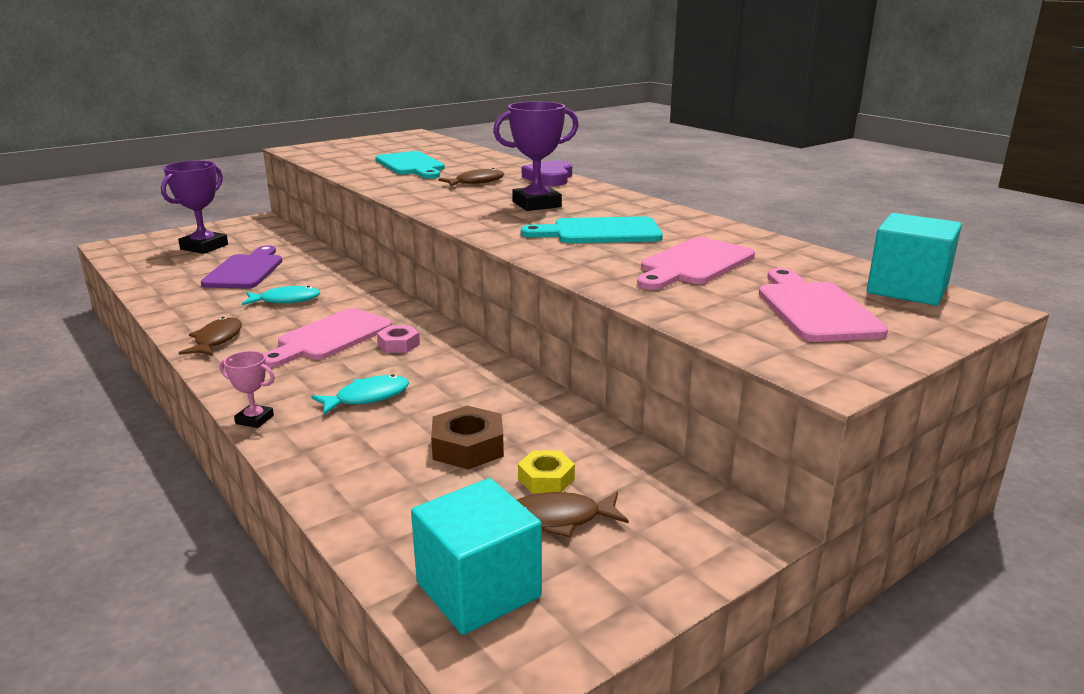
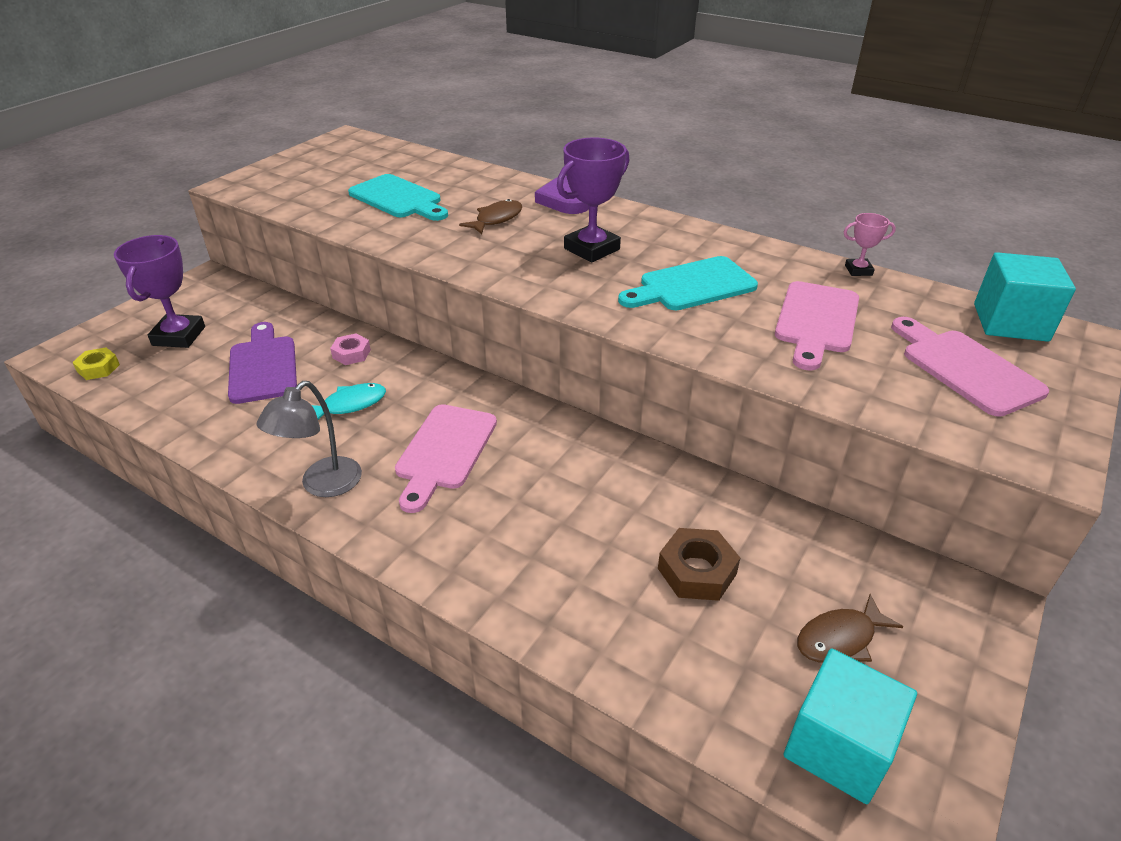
camera: 20 degrees left, 15 degrees up
(216, 340) = (323, 485): brown fish -> grey lamp
(254, 419) = (463, 593): pink trophy -> pink trophy (858, 270)
(367, 397) = (552, 530): turquoise fish -> none
(398, 344) = (523, 445): pink nut -> pink nut (351, 354)
(546, 479) = (793, 591): yellow nut -> yellow nut (98, 368)

